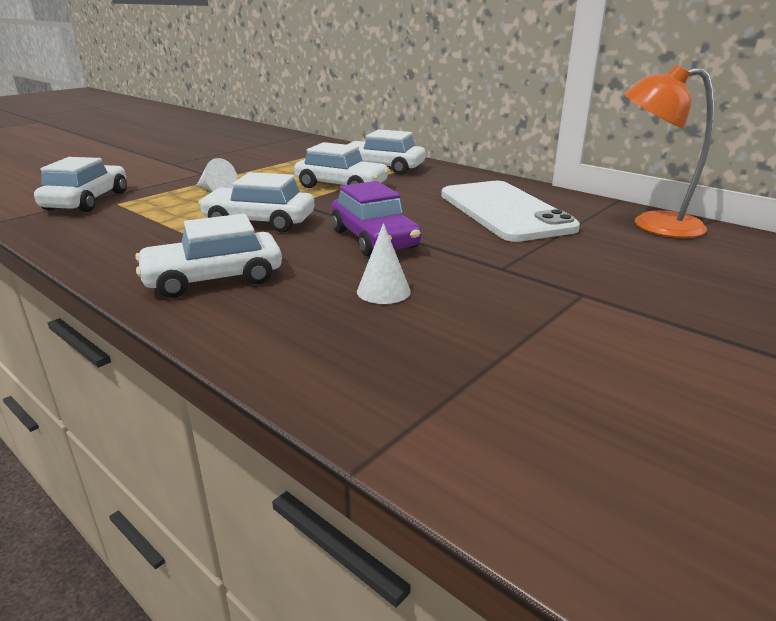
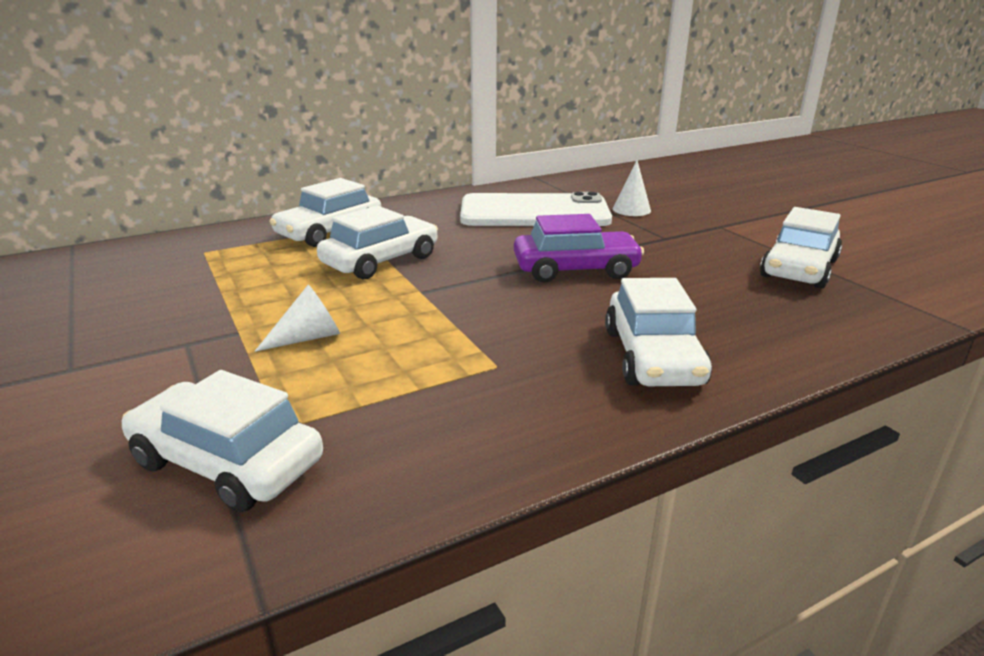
camera: 70 degrees left, 0 degrees up
(259, 222) = (478, 318): white car -> white car (799, 269)
(383, 291) = (703, 283): white cone -> white cone (631, 209)
(653, 225) = (598, 181): orange lamp -> none

